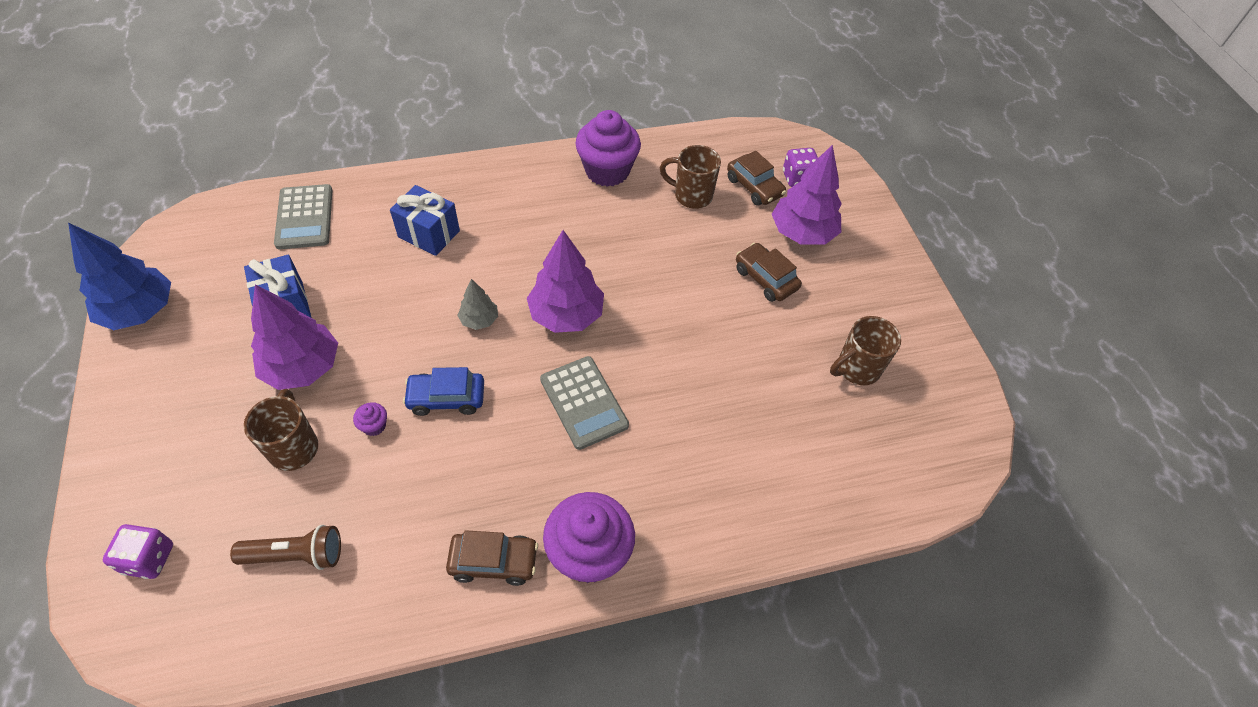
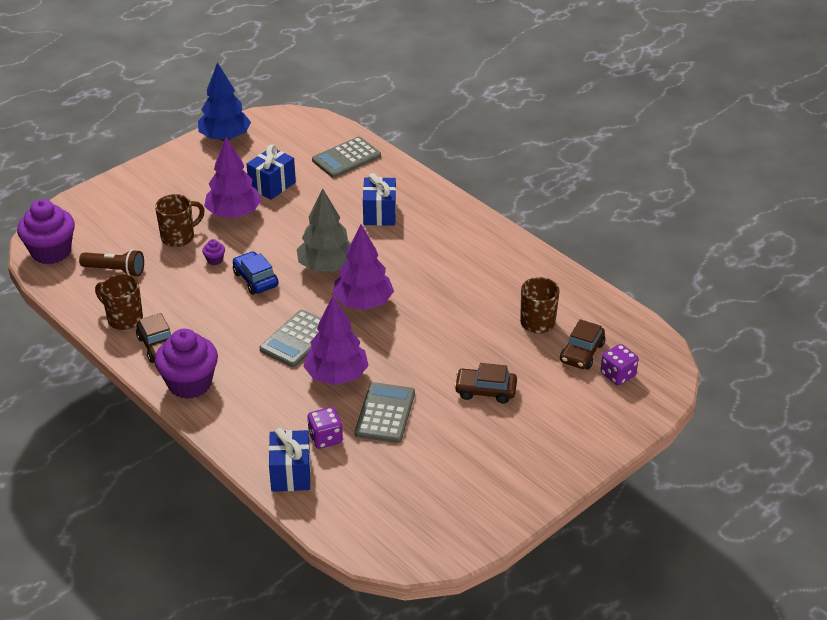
camera: 65 degrees right, 15 degrees down
(149, 559) = (82, 222): purple dice -> purple dice (325, 438)
(296, 555) = (115, 270): brown flashlight -> brown flashlight turned 45 degrees counterclockwise
(479, 320) = (326, 267): grey tree -> grey tree, size x1.92
(607, 171) = (520, 269): purple cupcake -> purple cupcake (51, 252)
(753, 375) = (385, 413): none -> grey calculator
(765, 278) = (485, 391): brown car -> brown car turned 105 degrees counterclockwise
(802, 233) = (555, 397): purple tree -> purple tree (336, 376)
(803, 507) = (291, 473): none -> blue gift
(856, 369) = (436, 468): brown mug -> brown mug (124, 319)

